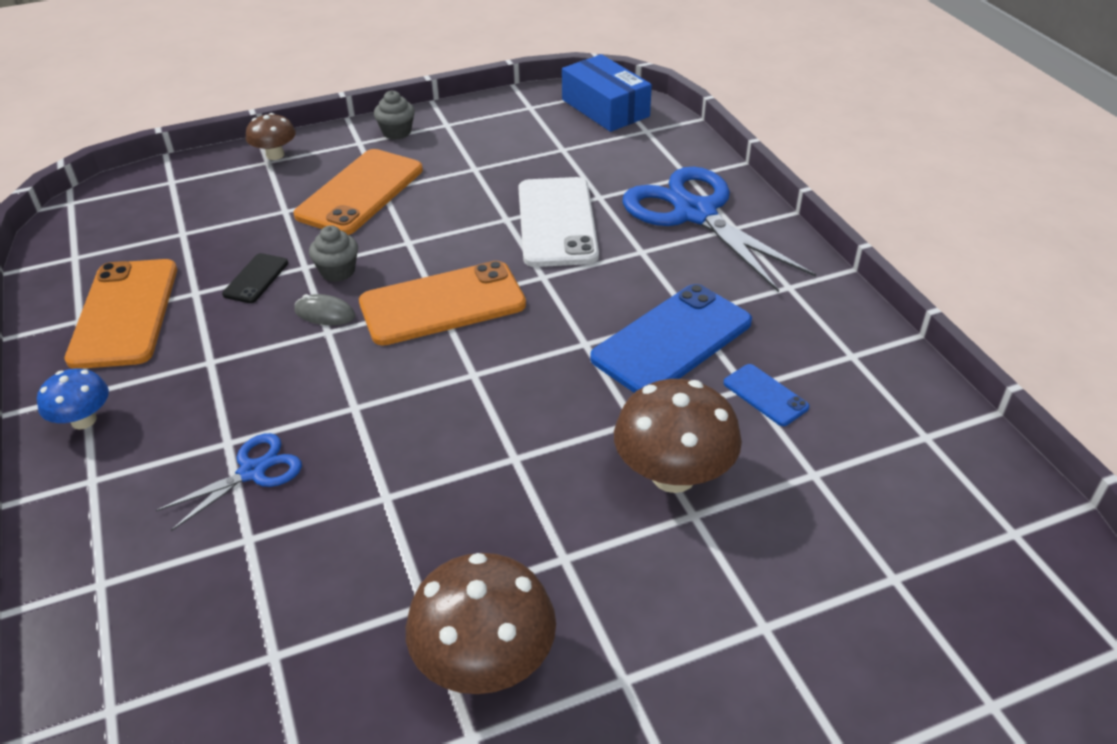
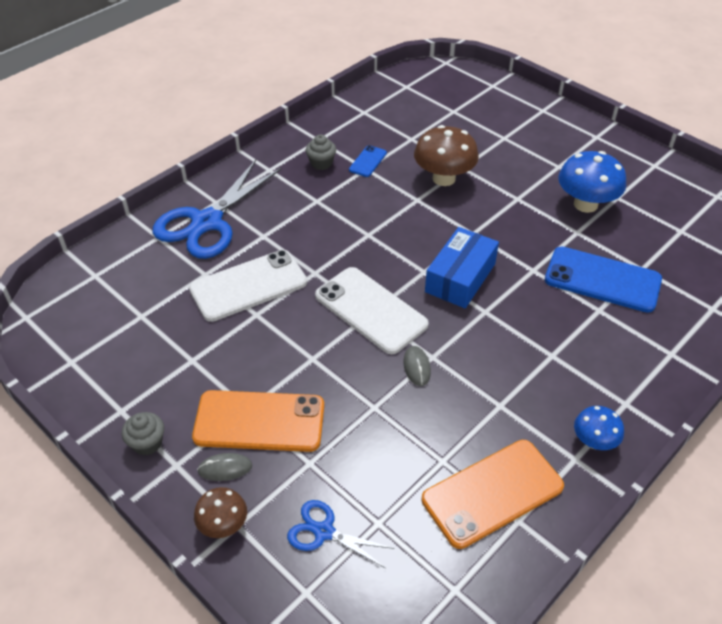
camera: 115 degrees left, 5 degrees up
(253, 471) = (561, 331): blue scissors -> blue scissors (323, 532)
(256, 278) = (405, 430): black phone -> none
(328, 165) = (225, 468): none -> grey mouse
(338, 271) = (368, 383): grey cupcake -> grey cupcake (321, 163)
(442, 304) = (370, 310): orange phone -> white phone
(485, 662) = (585, 204): brown mushroom -> blue mushroom
(605, 108) = (61, 310): blue box -> blue box (460, 277)
(672, 340) = (344, 202): blue phone -> blue phone (602, 280)

